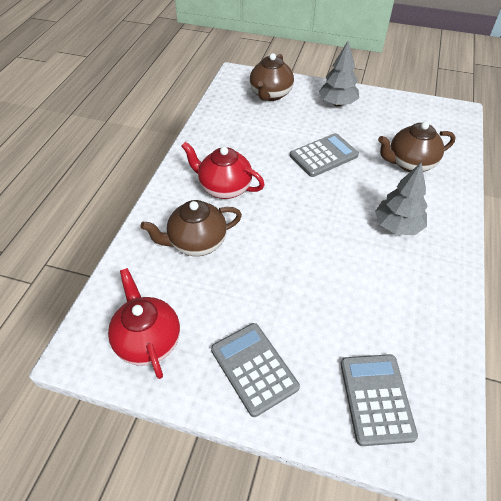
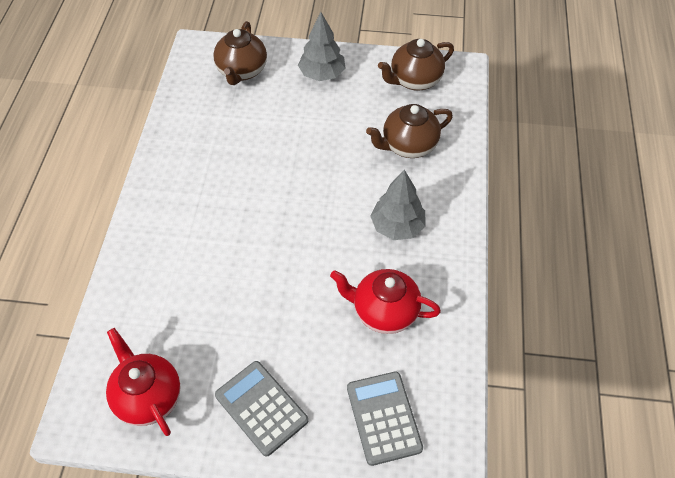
camera: 10 degrees left, 5 degrees up
(196, 243) = (182, 278): brown teapot -> brown teapot (414, 80)
(224, 188) = (203, 206): red teapot -> red teapot (384, 312)
(324, 156) = (311, 148): grey calculator -> none

